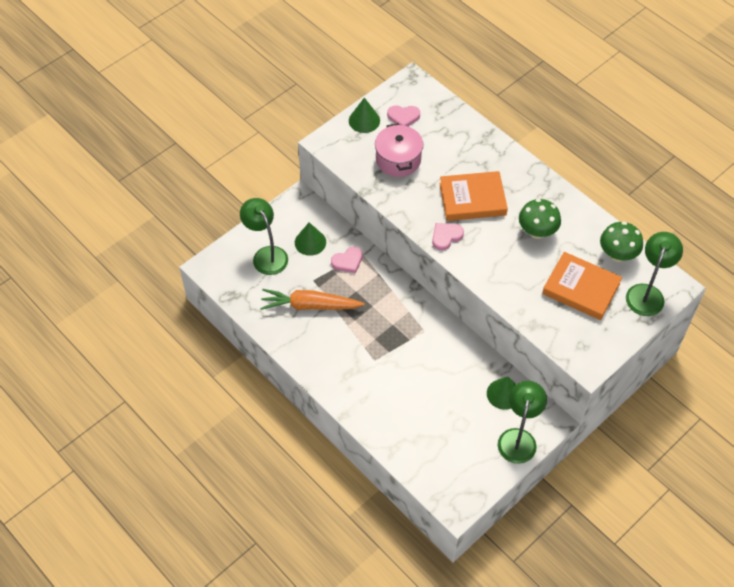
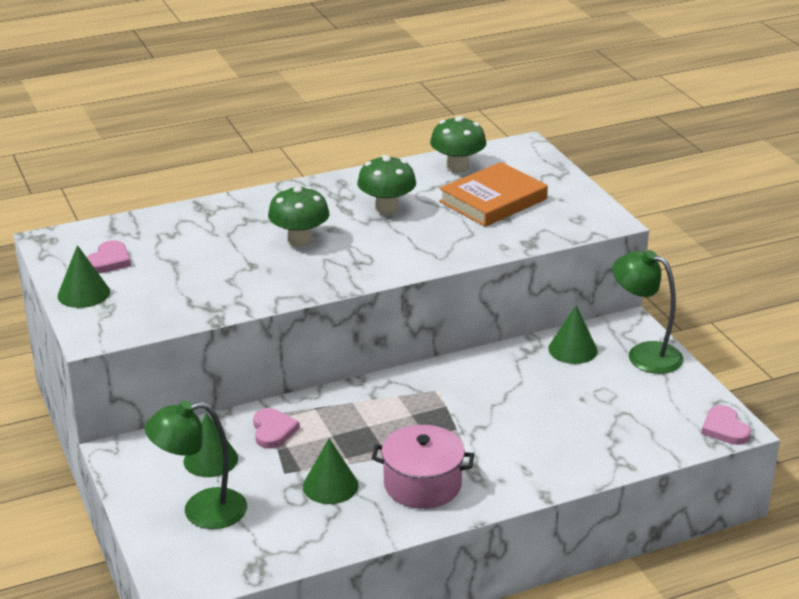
camera: 70 degrees left, 25 degrees down
(310, 305) = (330, 486): orange carrot -> green cone
(398, 160) = (182, 281): pink pot -> pink pot (422, 484)
(446, 236) = (347, 273): pink heart -> pink heart (724, 428)
(472, 199) = (299, 240): orange book -> green mushroom
(647, 293) = (524, 163): green lamp -> none

